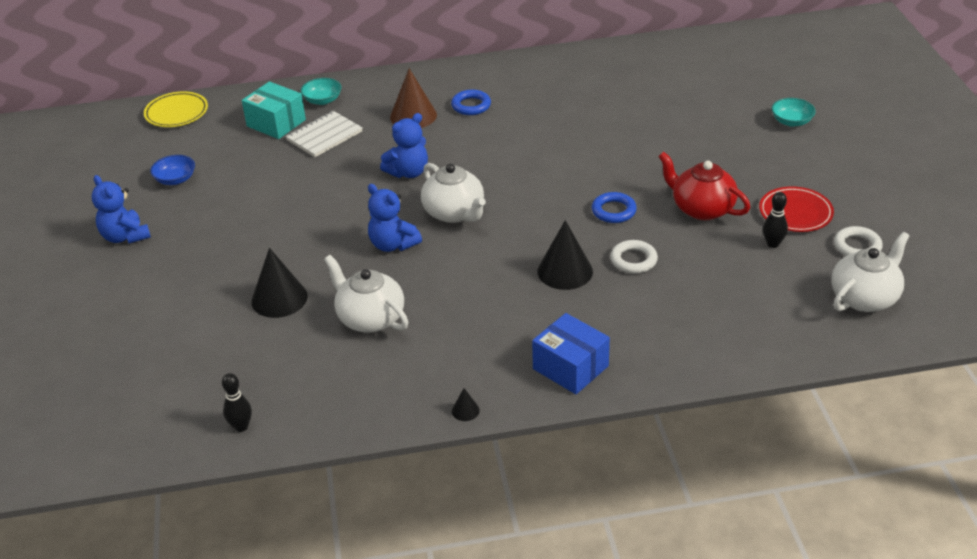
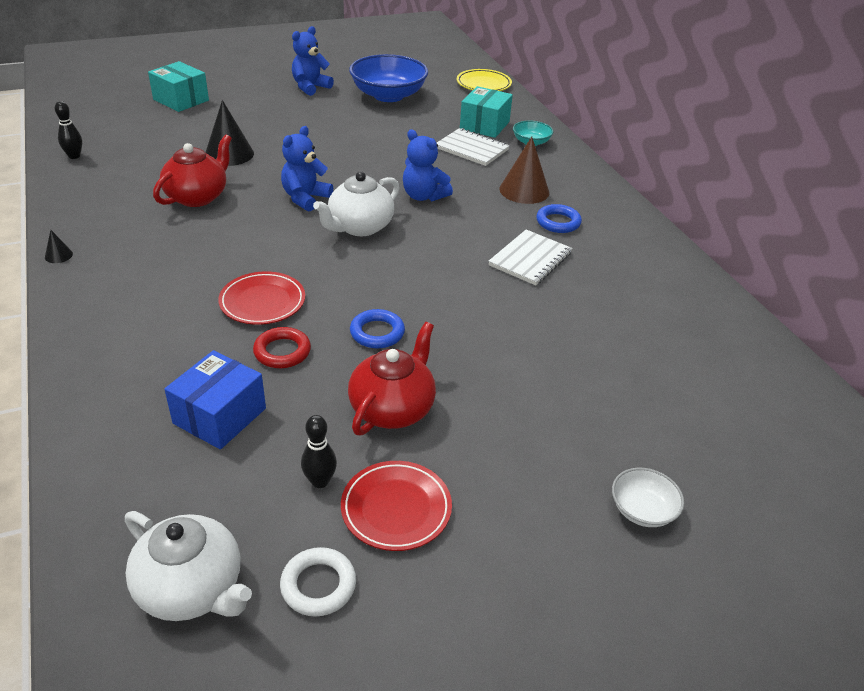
camera: 75 degrees right, 0 degrees up
(113, 345) = (181, 100): none -> turquoise box
(175, 179) = (388, 95): blue bowl -> blue bowl, size x2.09
(370, 318) = (198, 197): white teapot -> red teapot
(524, 127) = (530, 259): none -> white notebook
(565, 271) = (262, 302): black cone -> red plate
(570, 367) = (103, 314): blue box -> blue box (219, 416)
(633, 260) = (282, 352): white ring -> red ring
(791, 121) = (642, 510): turquoise bowl -> white bowl

